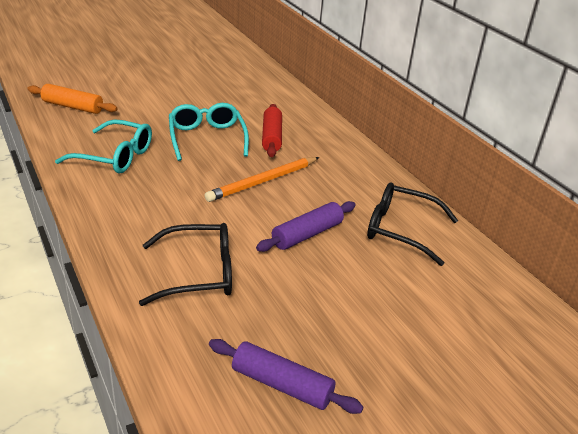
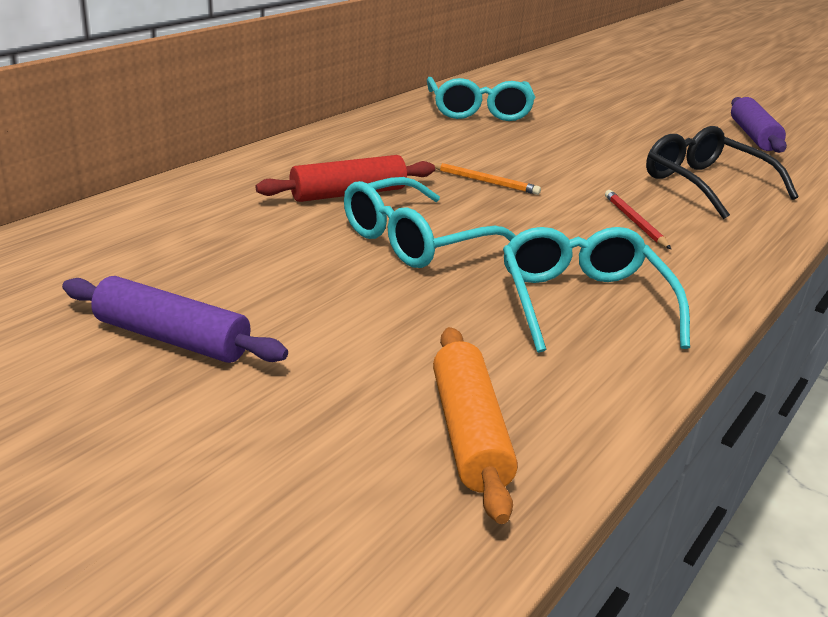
camera: 115 degrees left, 5 degrees down
(171, 210) = (635, 222): none -> red pencil
(263, 181) = (484, 181): orange pencil -> orange pencil, size x0.56
(307, 234) = (555, 147): purple rolling pin -> purple rolling pin (172, 338)
(399, 229) = (479, 111): black glasses -> turquoise glasses

